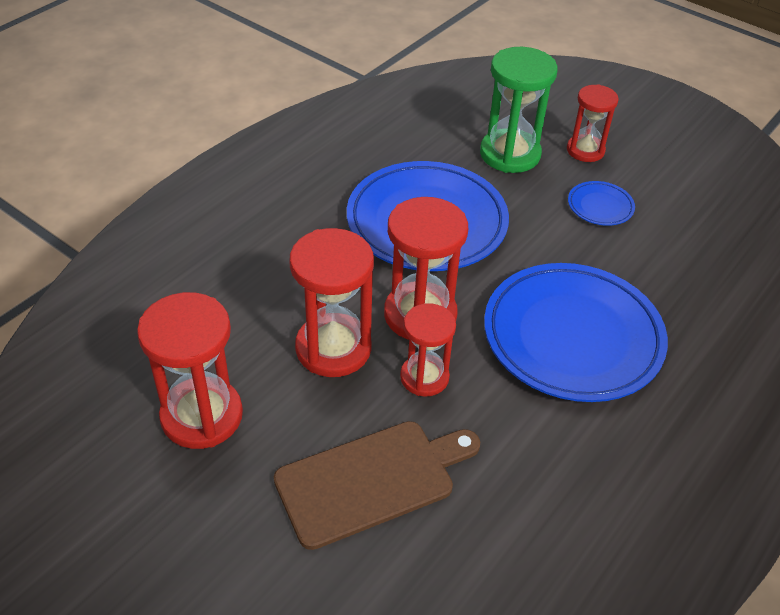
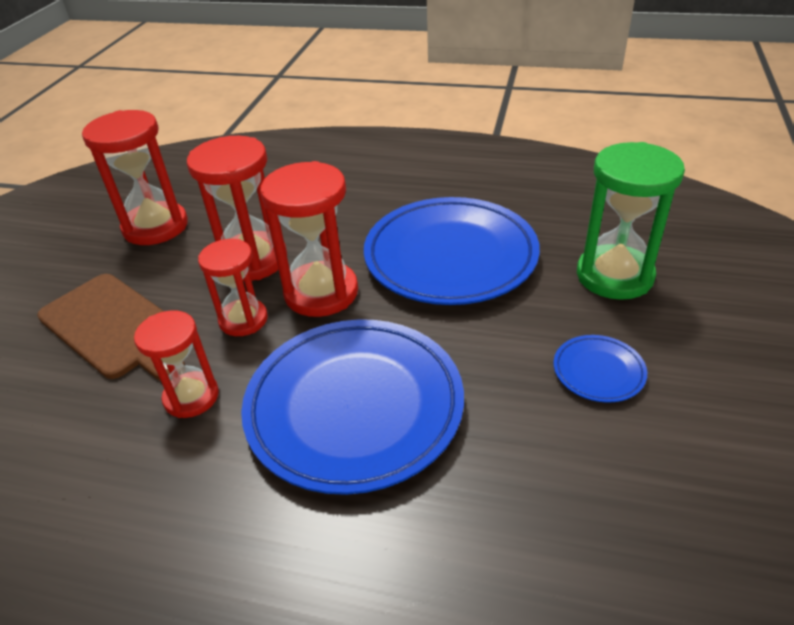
camera: 70 degrees right, 5 degrees down
(585, 150) = (692, 330): red hourglass -> red hourglass (191, 397)

